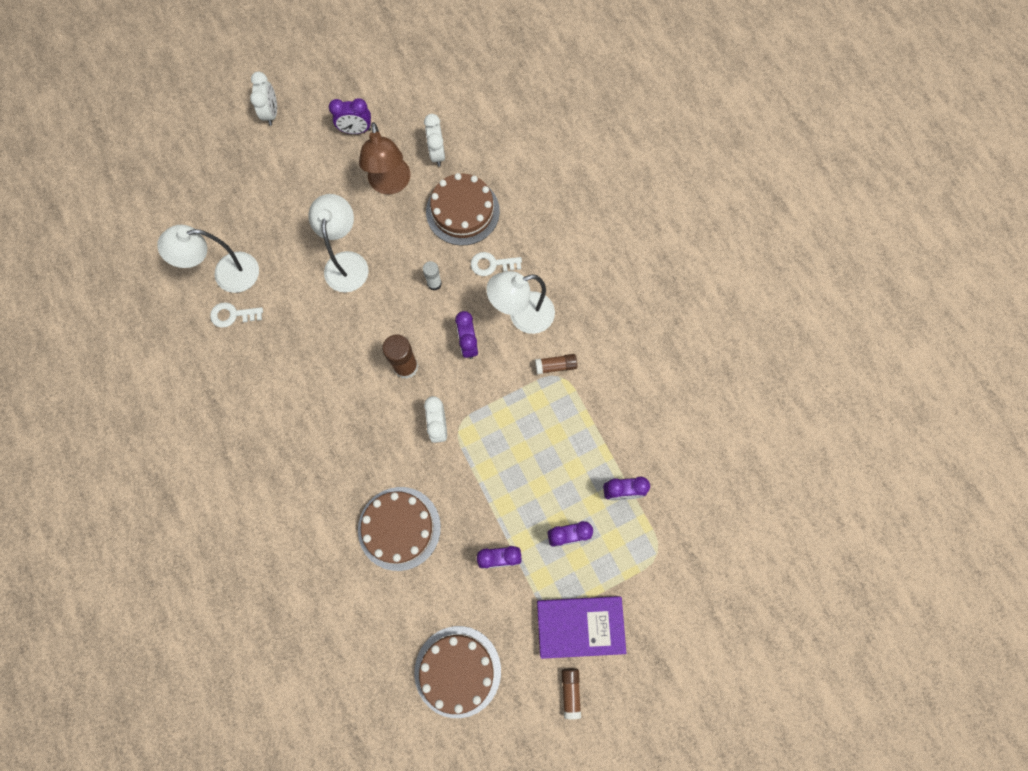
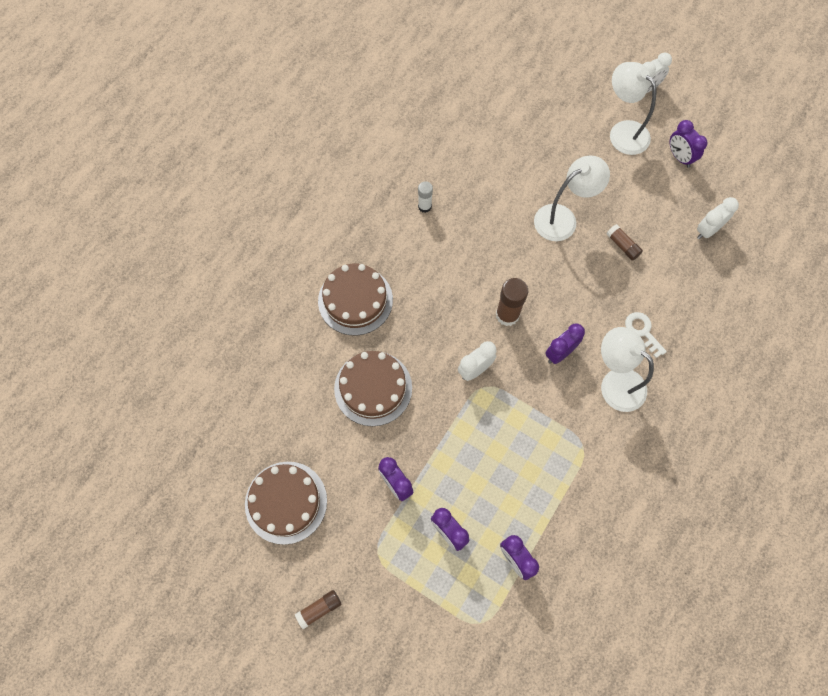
camera: 60 degrees right, 5 degrees down
(227, 274) = (492, 140): white lamp -> white lamp (623, 132)
(232, 315) = (463, 163): white key -> none
(390, 184) = (653, 211): brown lamp -> none
(434, 283) = (592, 295): white glue stick -> white glue stick (424, 206)
(462, 211) = (672, 280): brown cake -> brown cake (355, 300)
(556, 366) = (590, 437): brown glue stick -> brown glue stick (622, 246)
(580, 626) = (378, 586): purple book -> none

